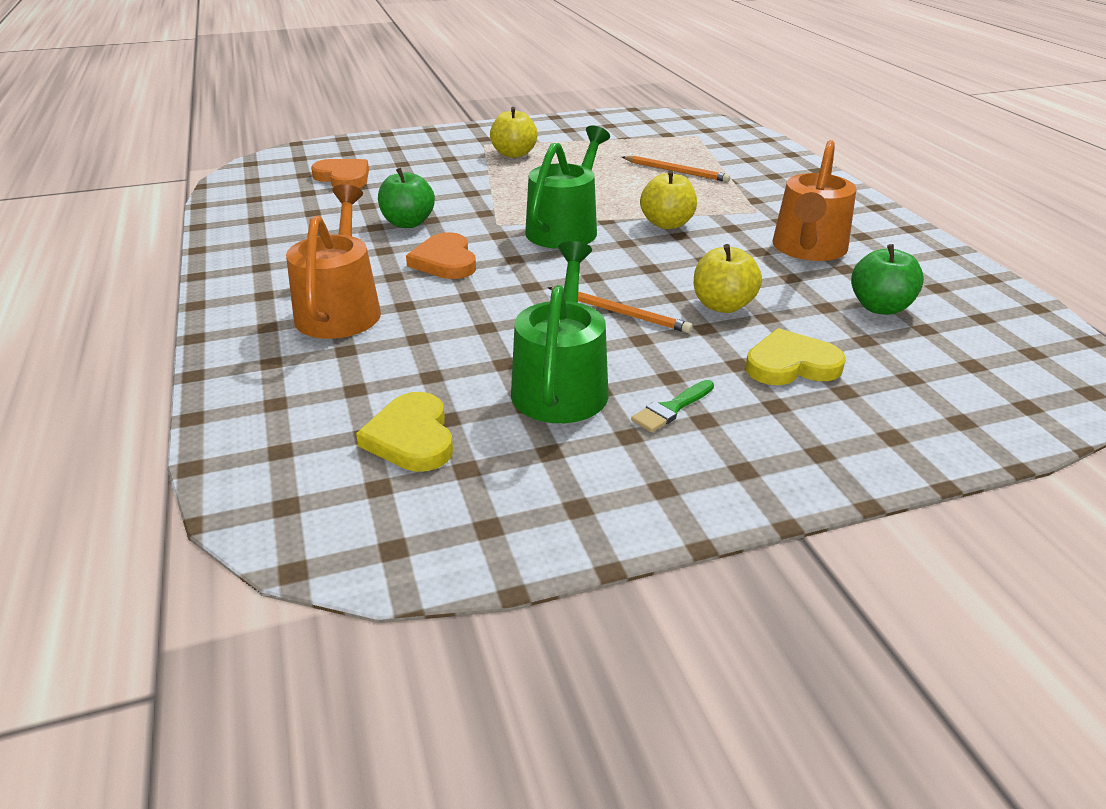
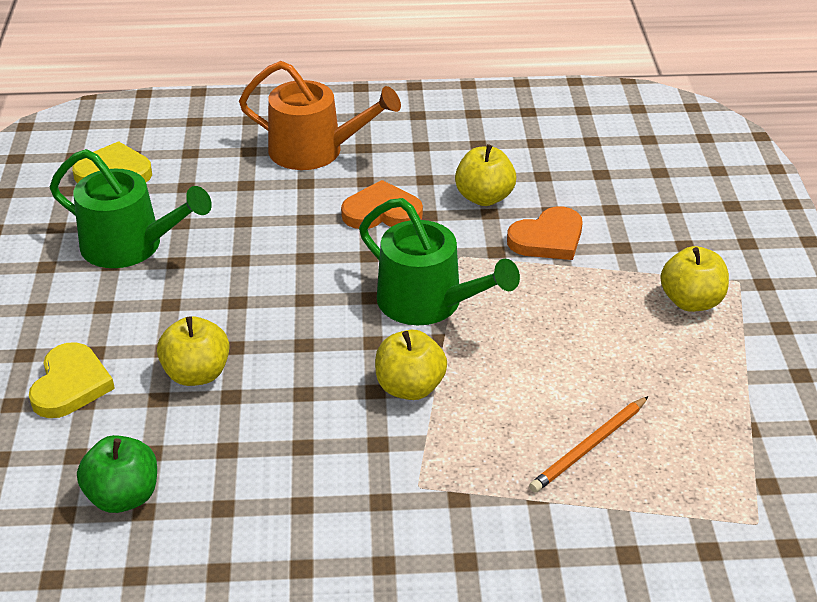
camera: 105 degrees right, 5 degrees up
(343, 178) = (630, 164): orange heart -> orange heart (548, 239)
(408, 223) = (484, 197): green apple -> yellow apple
(620, 312) = (223, 301): orange pencil -> none
(671, 409) = (60, 295): green brush -> none
(808, 249) = (287, 494): orange watering can -> none

